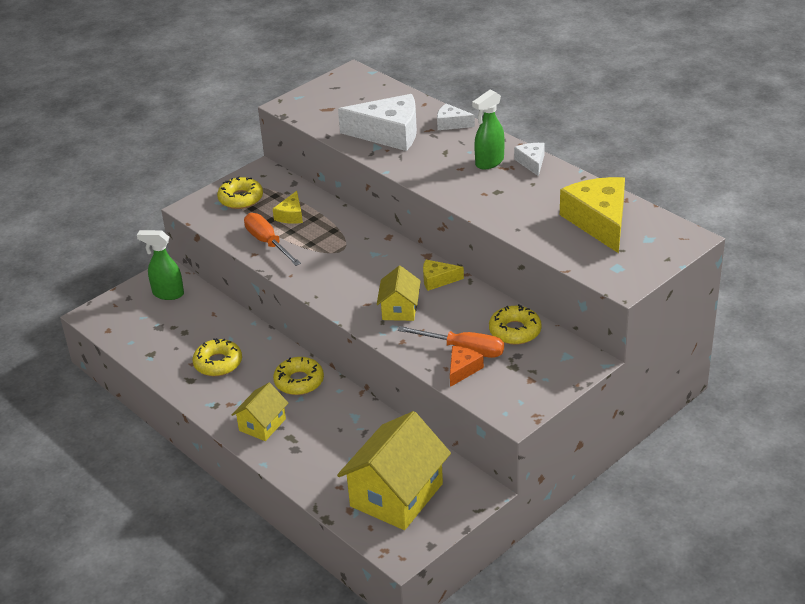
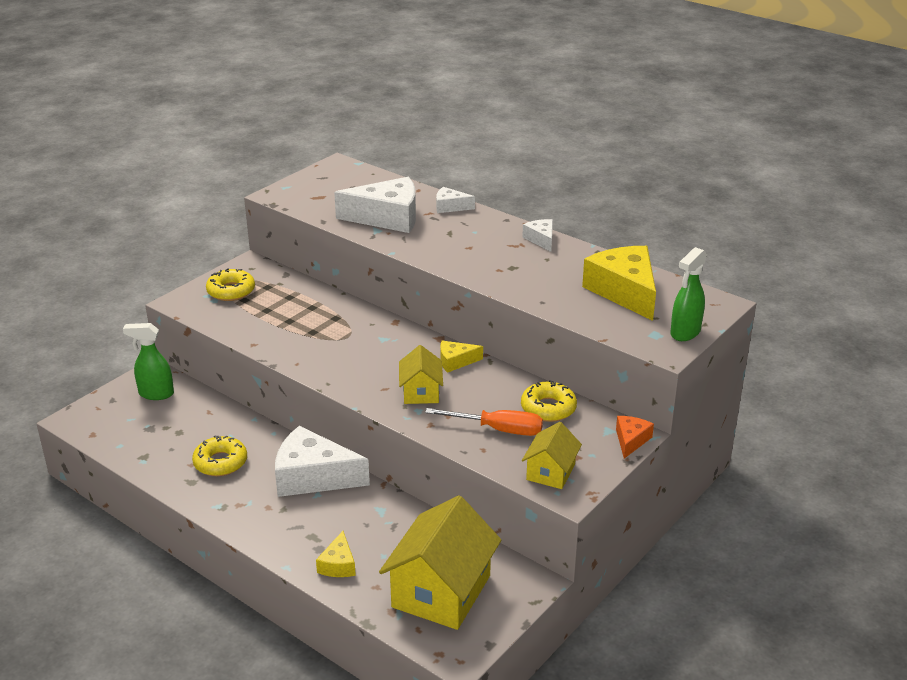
camera: 10 degrees left, 5 degrees down
(262, 425) = (279, 525): yellow house -> yellow house (551, 472)
(267, 243) = (266, 332): orange screwdriver -> none
(291, 215) = (287, 305): yellow cheese -> yellow cheese (338, 564)
(299, 381) = (313, 476): yellow donut -> white cheese
(462, 370) = (501, 450): orange cheese -> orange cheese (631, 440)
(489, 162) = (497, 241): green spray bottle -> green spray bottle (685, 333)

